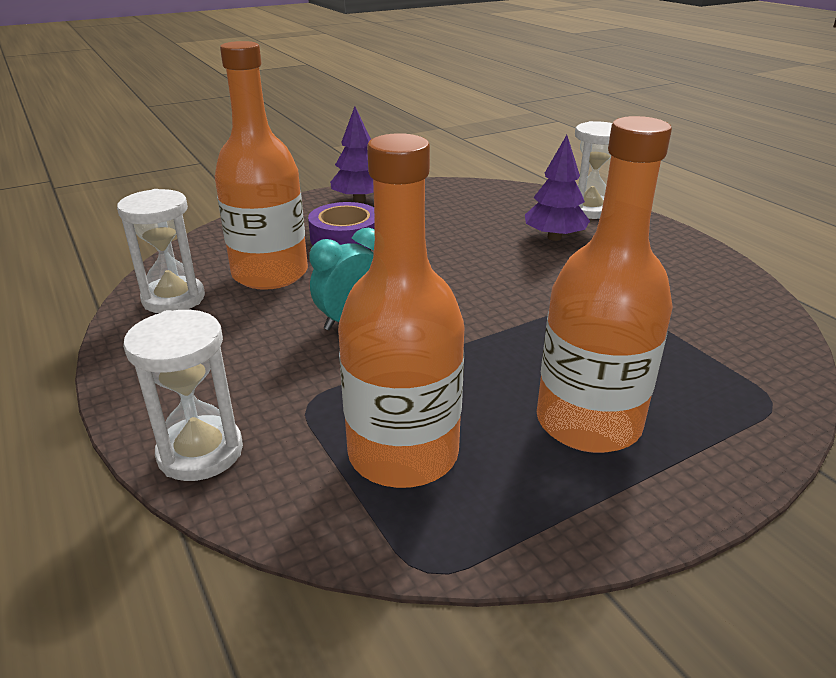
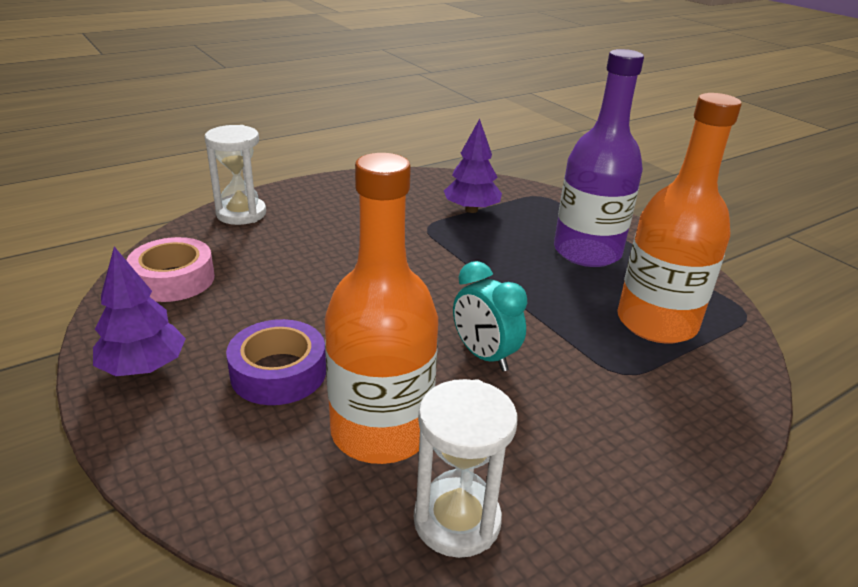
camera: 95 degrees left, 0 degrees up
(200, 452) = (715, 428): white hourglass -> none
(467, 197) = (173, 279): none -> pink tape
(554, 237) = (303, 237): purple tree -> purple tree (471, 210)
(588, 422) = (587, 252): orange bottle -> purple bottle

